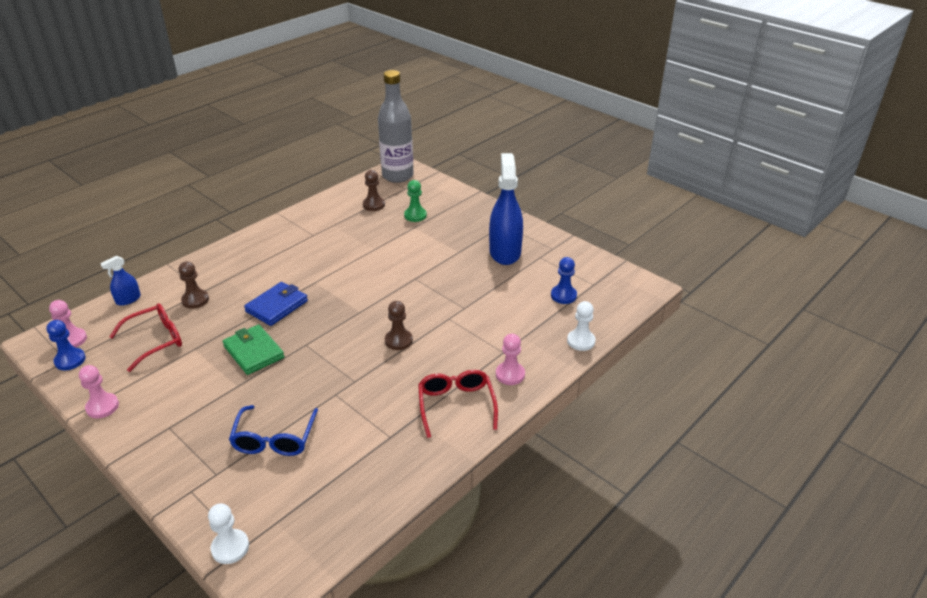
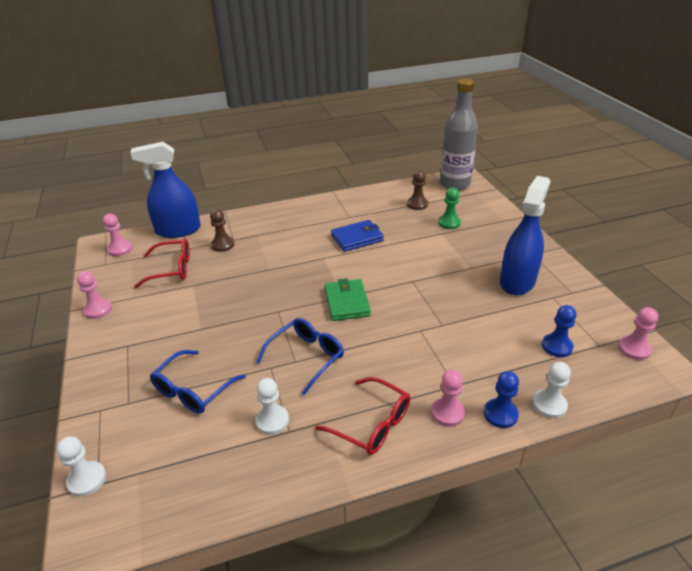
camera: 30 degrees right, 0 degrees up
(70, 360) = (107, 265): blue pawn -> blue pawn (500, 414)
(128, 299) = (178, 230): blue spray bottle -> blue spray bottle, size x2.12
(254, 352) = (233, 303): green wallet -> green wallet (347, 302)
(277, 306) = (278, 269): blue wallet -> blue wallet (357, 238)
(363, 374) = (307, 357): none -> blue glasses
(369, 435) = (272, 421): none -> white pawn
(398, 340) = (359, 336): brown pawn -> none
(456, 405) = (372, 424): red glasses -> red glasses turned 105 degrees clockwise
(618, 279) = (634, 349): none -> pink pawn

